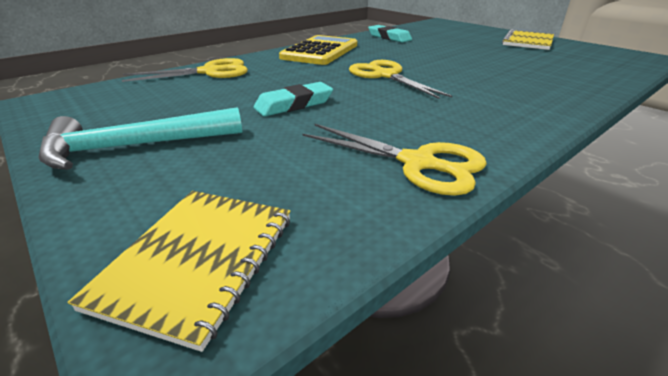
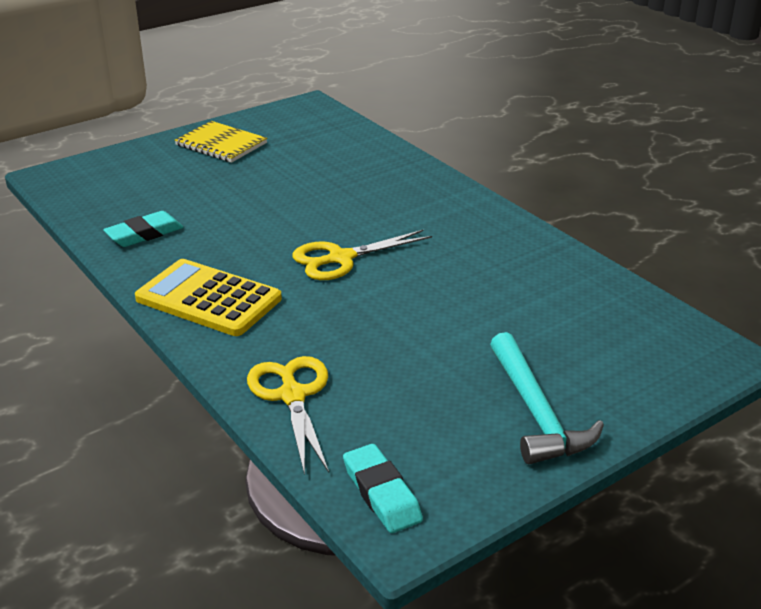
camera: 85 degrees left, 0 degrees up
(198, 260) = (678, 355): yellow notebook -> none
(294, 104) = (431, 322): turquoise eraser -> turquoise eraser (381, 493)
(418, 163) = (555, 269): yellow scissors -> none

